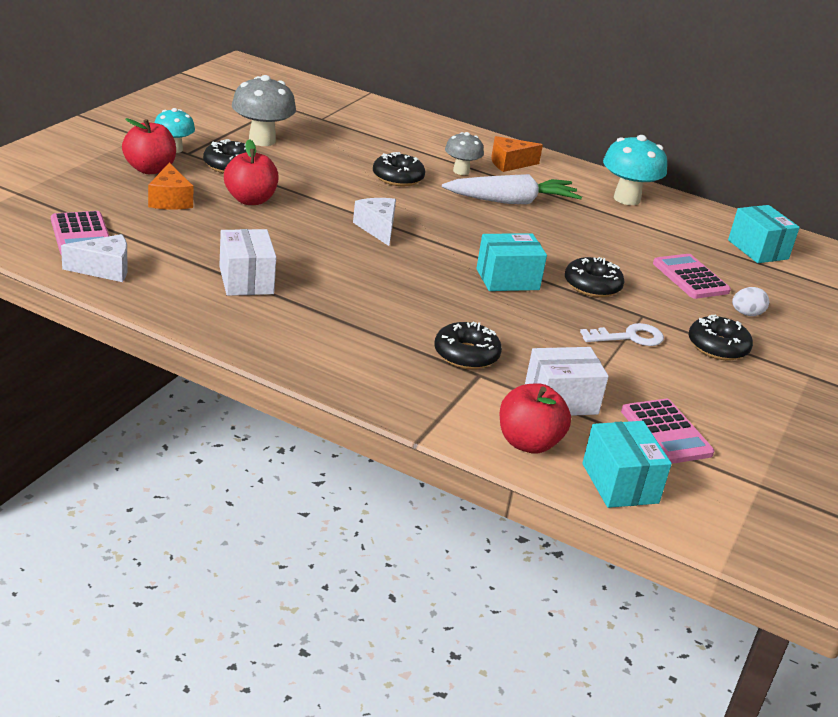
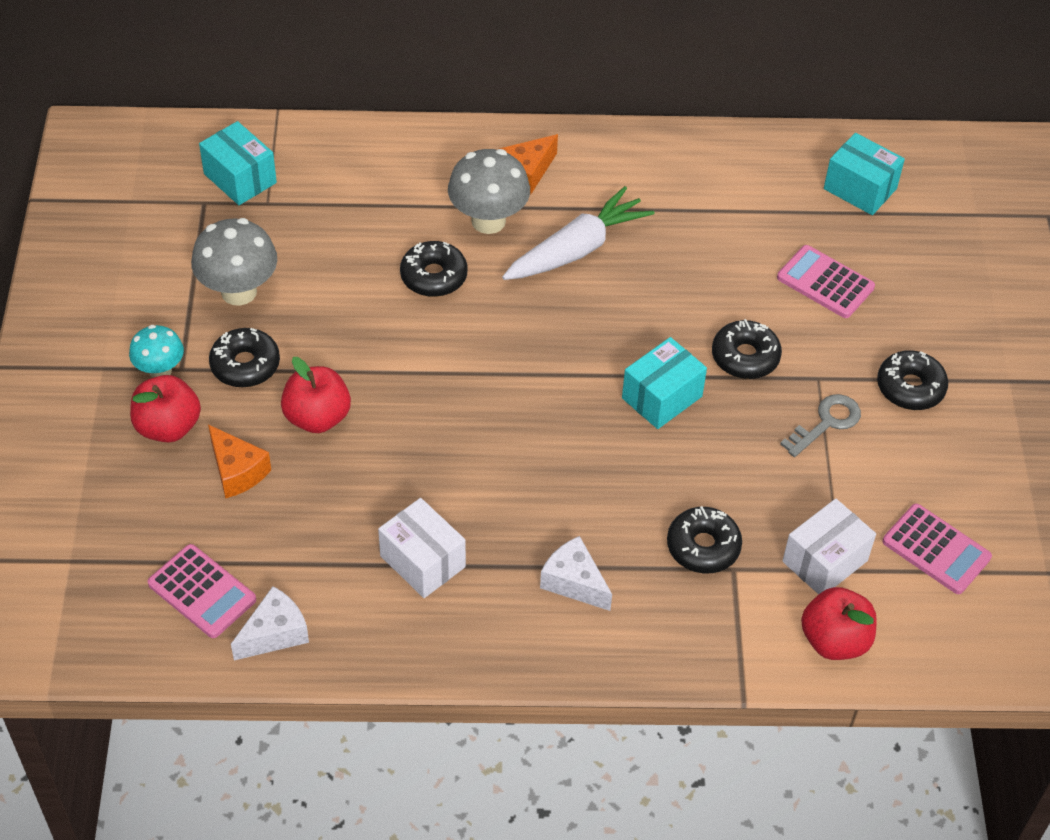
camera: 25 degrees left, 20 degrees up
(377, 228) = (481, 387): white cheese -> white cheese (574, 582)
(461, 171) = (488, 221): grey mushroom -> grey mushroom, size x1.62
(619, 483) = (938, 645): turquoise box -> turquoise box (240, 178)
(626, 199) = (685, 170): turquoise mushroom -> none
(629, 337) = (826, 422): white key -> grey key
(746, 314) = (907, 314): white egg -> none

